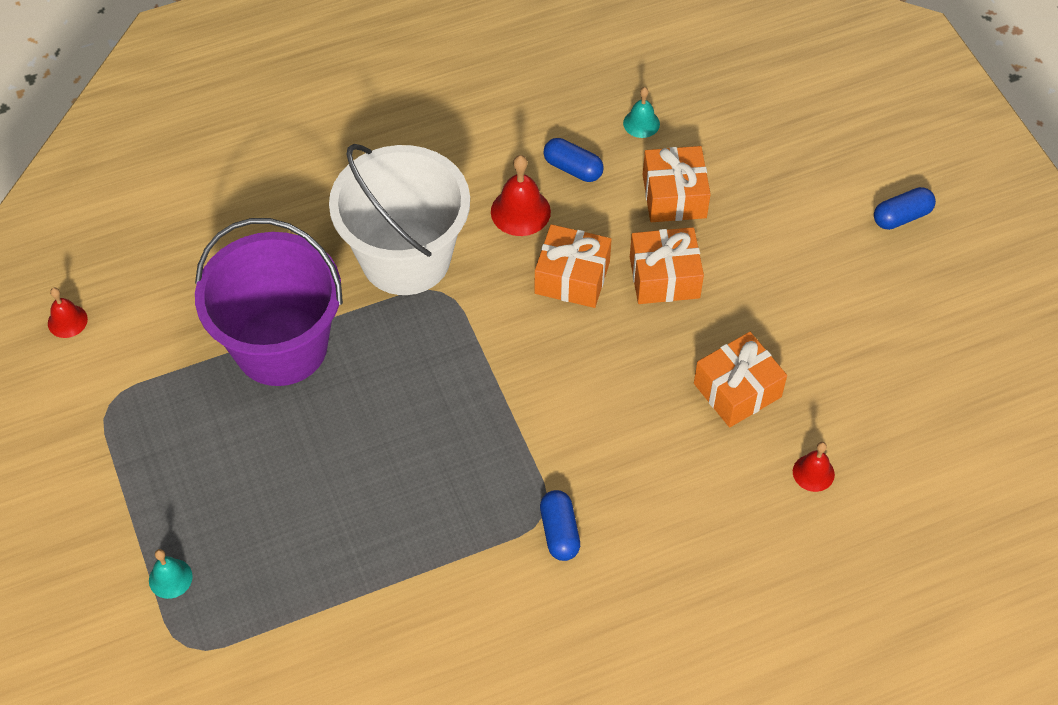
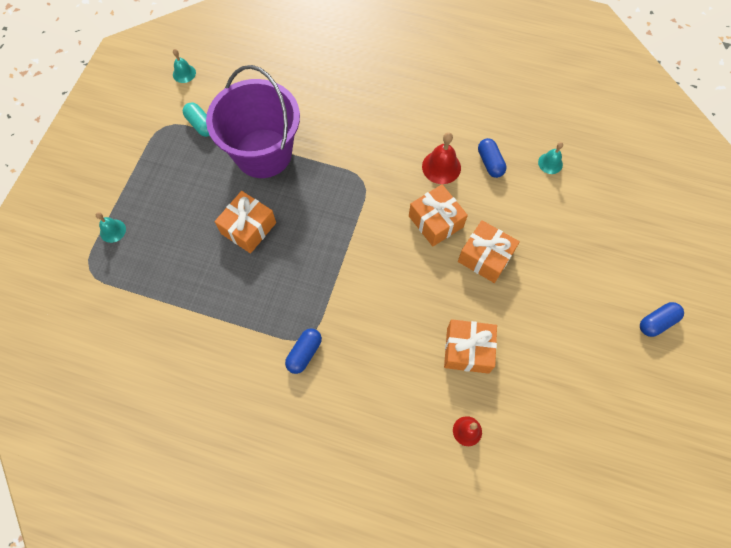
camera: 40 degrees right, 10 degrees up
(67, 321) = (184, 73): red bell -> turquoise bell
(159, 368) = (201, 125): none -> turquoise capsule
(406, 258) = (362, 151): white bucket -> none
(674, 196) = (532, 216): orange gift -> orange gift (248, 228)
(901, 217) = (657, 322): blue capsule -> blue capsule turned 45 degrees counterclockwise

